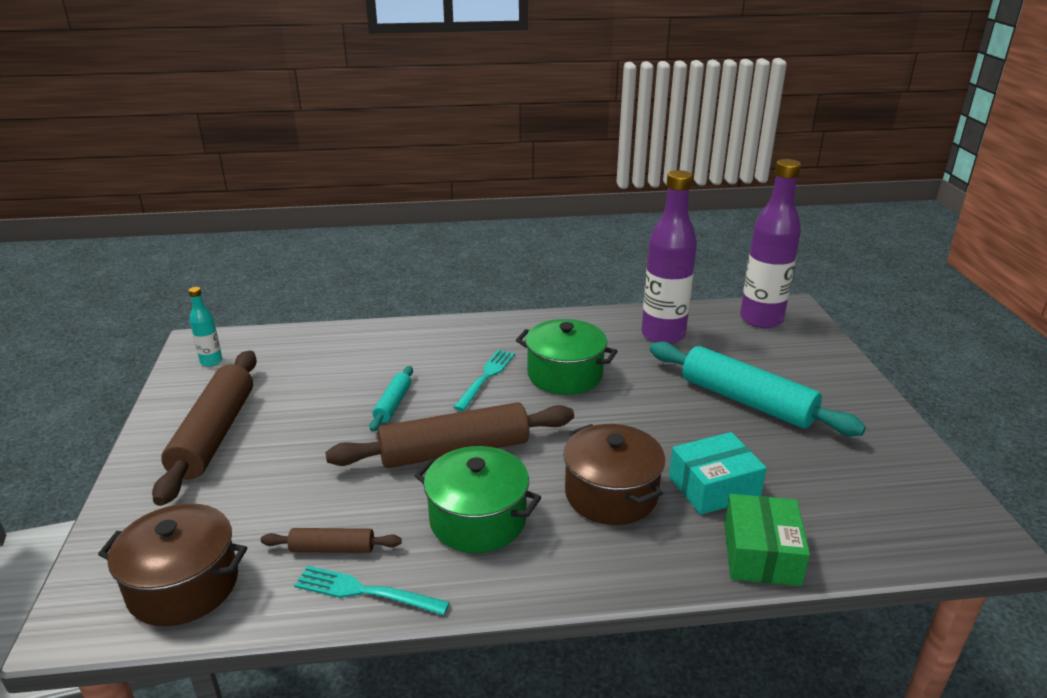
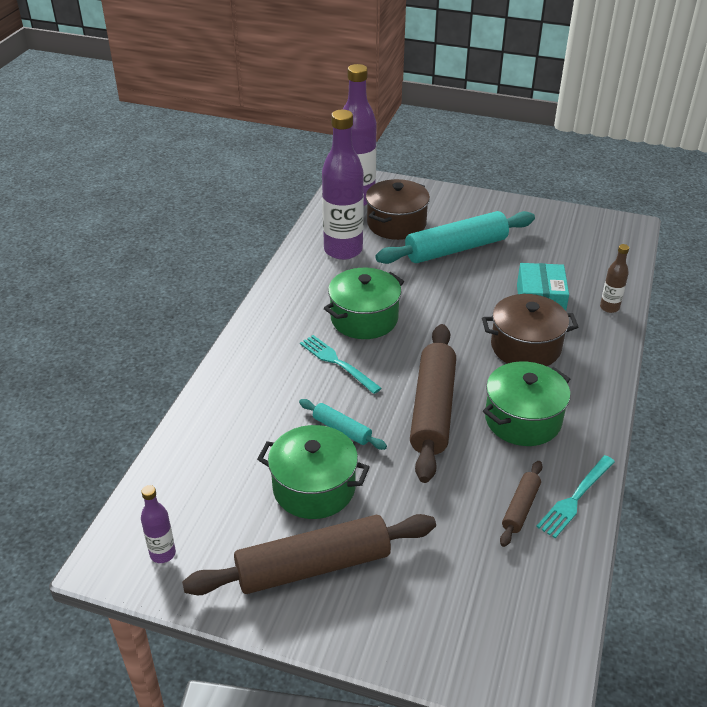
camera: 65 degrees left, 10 degrees up
(183, 585) = (527, 610): brown pot -> brown pot (396, 224)
(211, 361) = (162, 554): turquoise bottle -> purple bottle
(214, 434) = (313, 566): brown rolling pin -> brown rolling pin turned 45 degrees counterclockwise
(309, 410) = (314, 488): none -> green pot
(761, 554) = (609, 307): green box -> brown bottle

